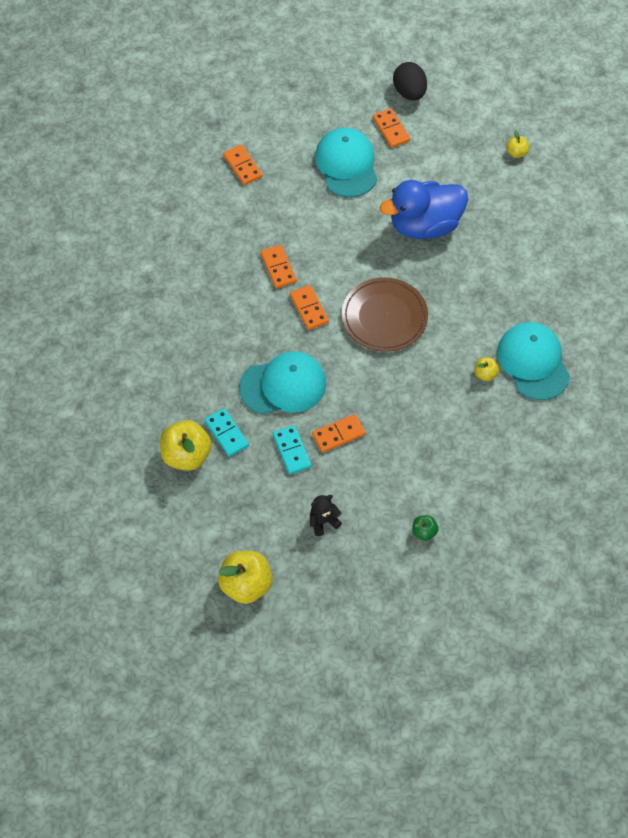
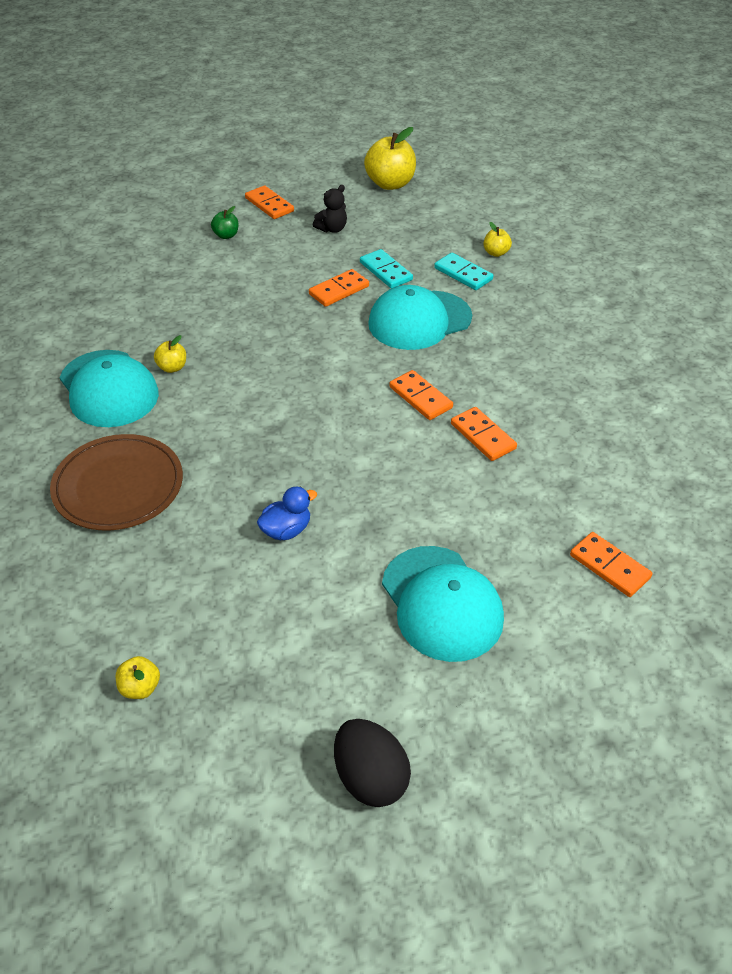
camera: 165 degrees right, 15 degrees down
(186, 455) = (495, 253): yellow apple -> yellow apple, size x0.50
(384, 317) = (317, 405): brown plate -> brown plate (118, 486)
(391, 129) = (384, 686): orange domino -> orange domino (269, 205)
(424, 225) = (286, 530): blue duck -> blue duck, size x0.45

